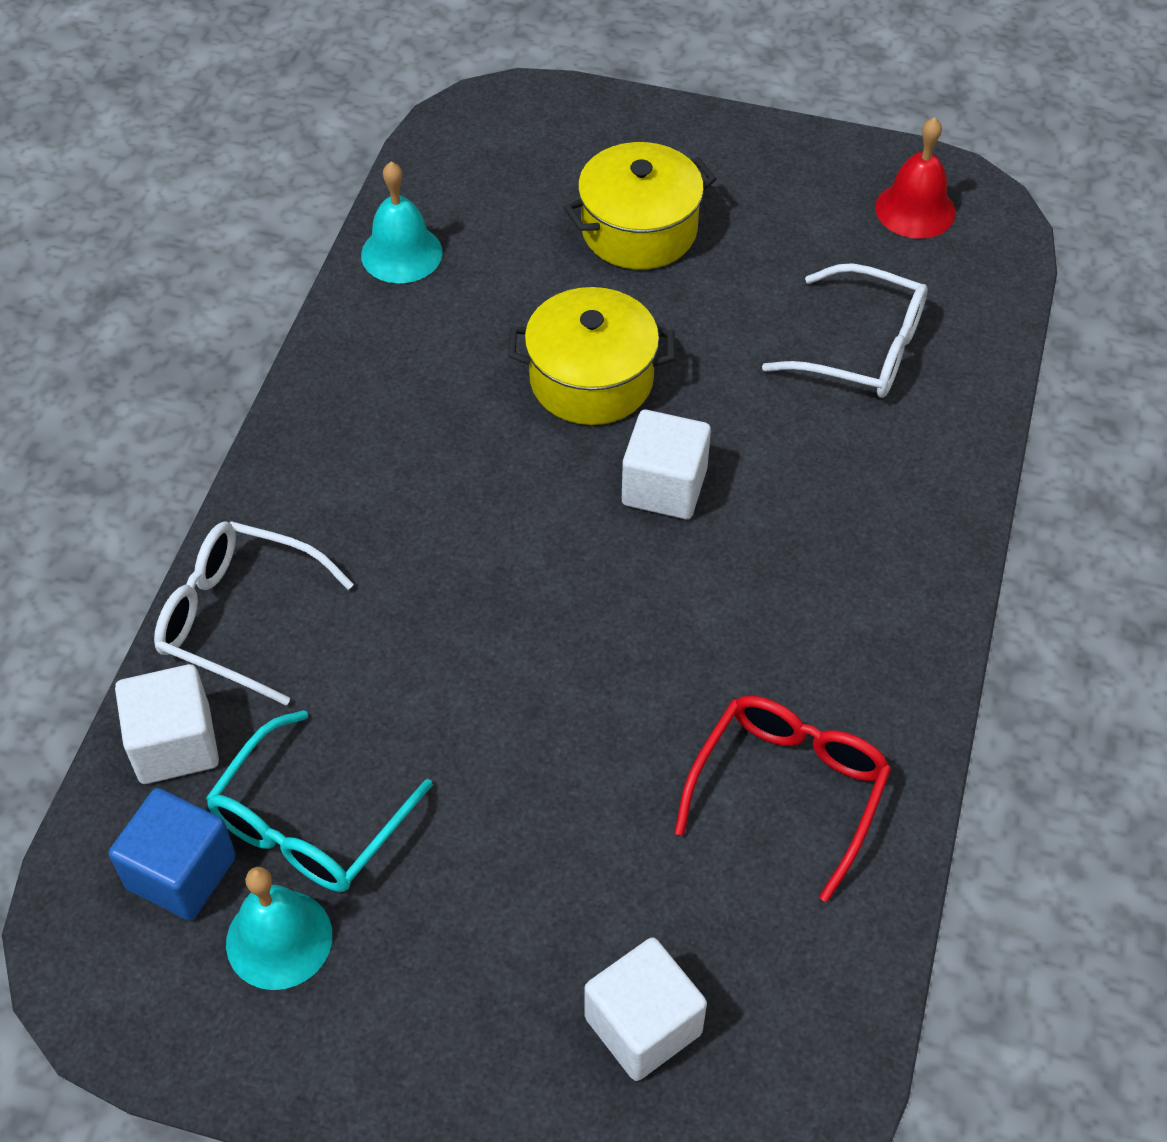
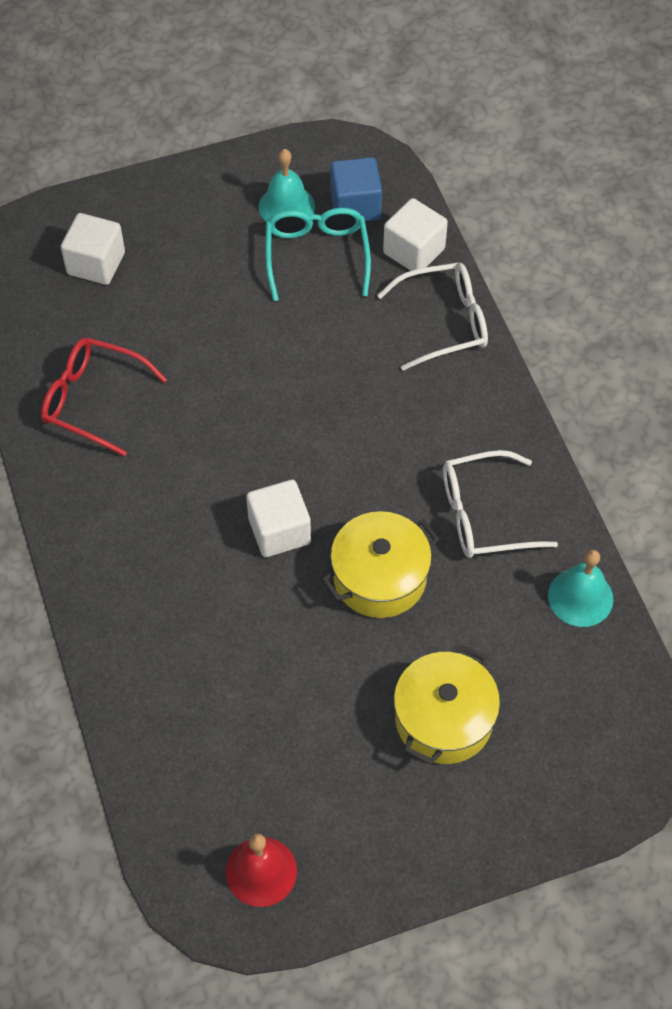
camera: 145 degrees right, 5 degrees up
(788, 790) = (93, 400): red glasses -> red glasses turned 120 degrees clockwise
(861, 349) = (223, 712): white glasses -> white glasses (484, 515)

